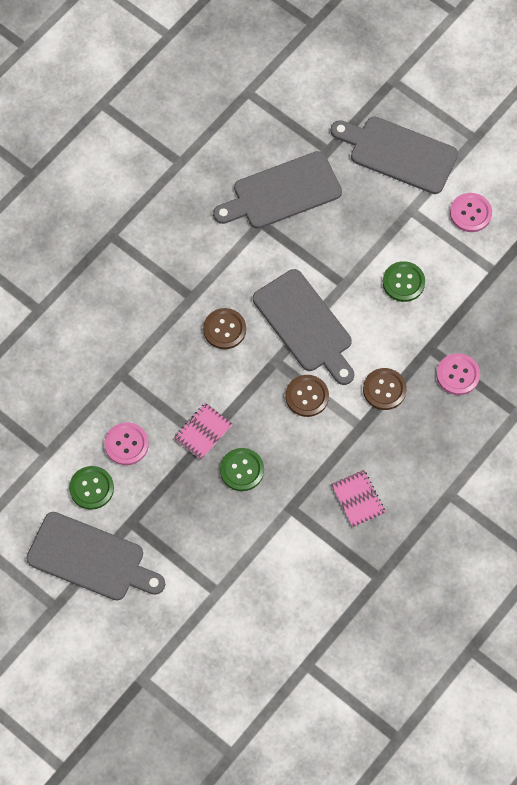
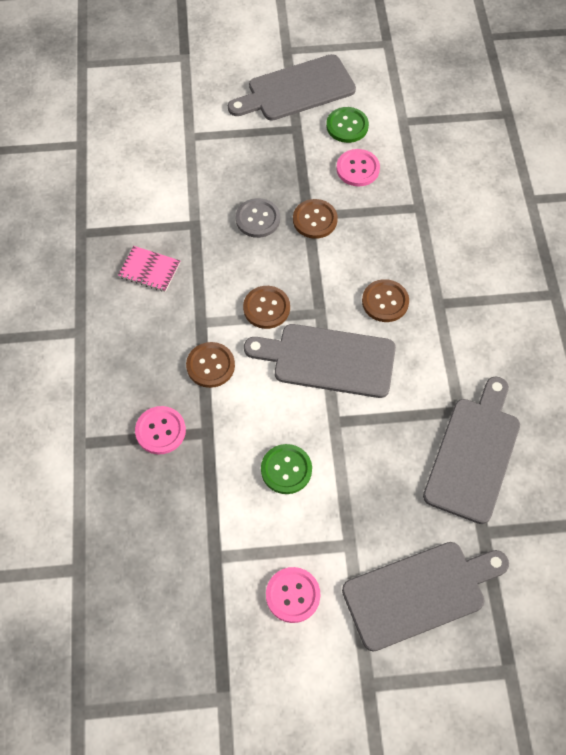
camera: 135 degrees right, 5 degrees down
(203, 432) = (315, 220): pink notebook -> brown button
(242, 470) = (258, 219): green button -> grey button

